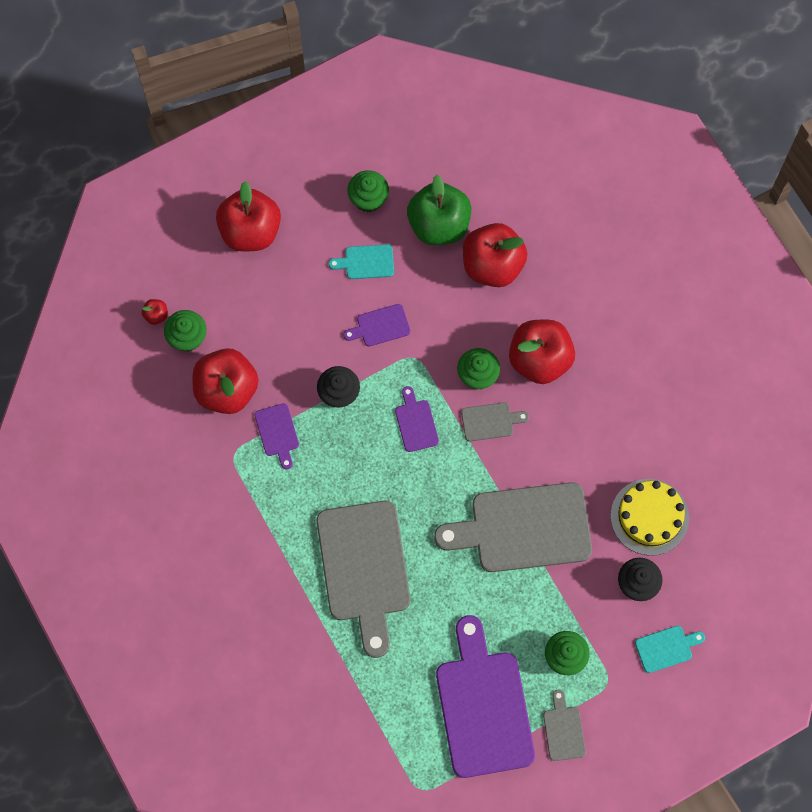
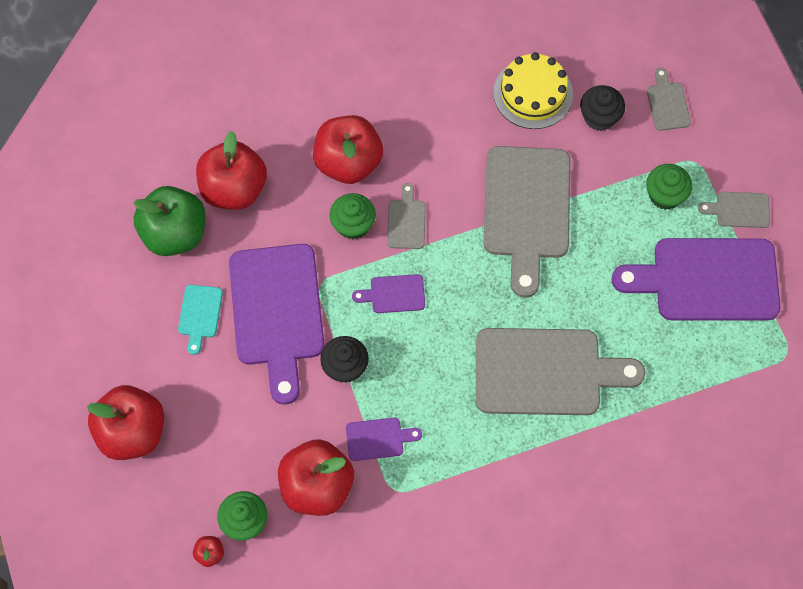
camera: 80 degrees left, 5 degrees down
(368, 198) = (125, 300): green cupcake -> none
(380, 326) = (277, 312): purple cutting board -> purple cutting board, size x2.28
(666, 648) = (667, 103): turquoise cutting board -> grey cutting board

